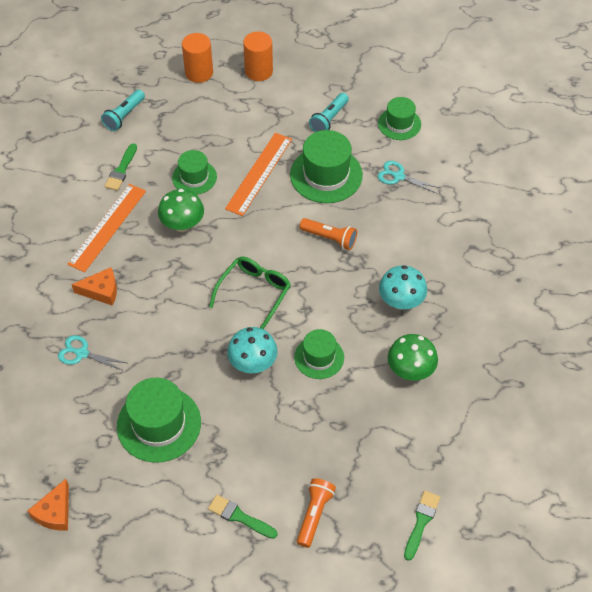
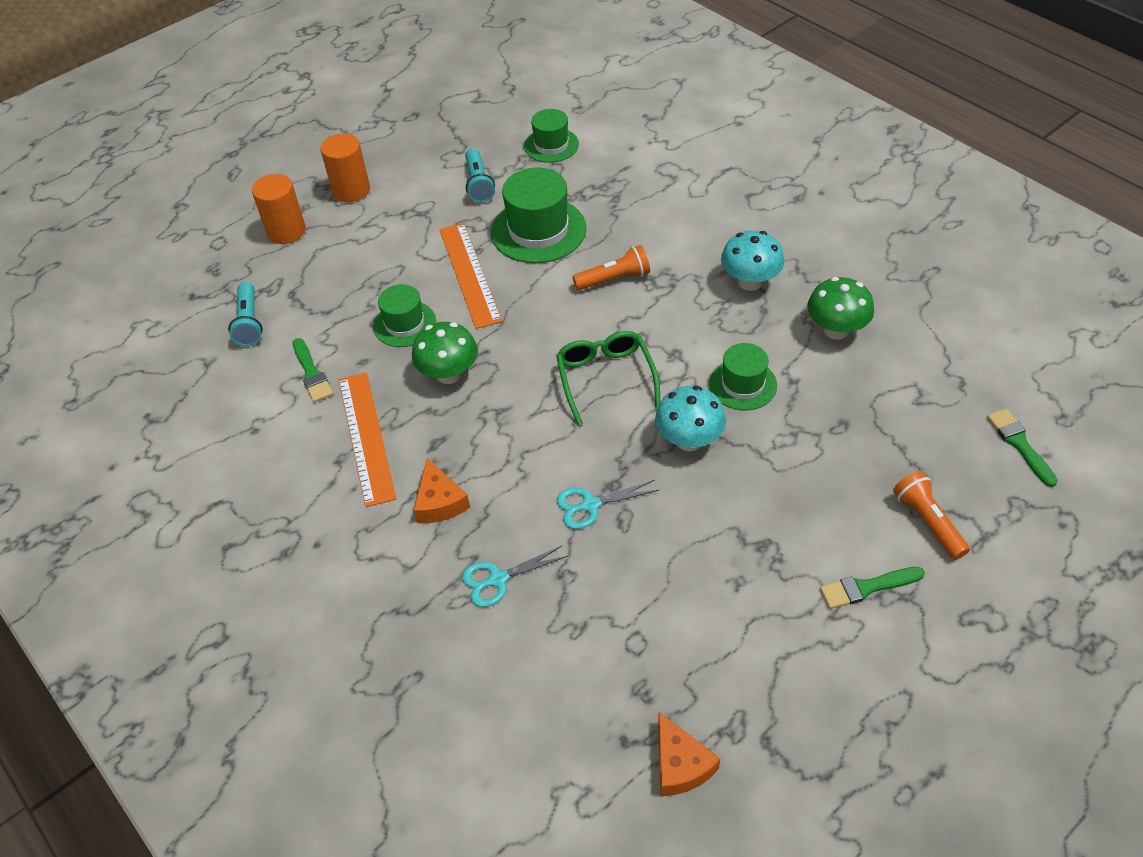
camera: 40 degrees left, 5 degrees down
(101, 291) = (439, 502): orange cheese -> orange cheese turned 120 degrees clockwise
(159, 424) = (672, 575): green hat -> none
(398, 176) = (608, 186): turquoise scissors -> turquoise scissors (590, 505)

